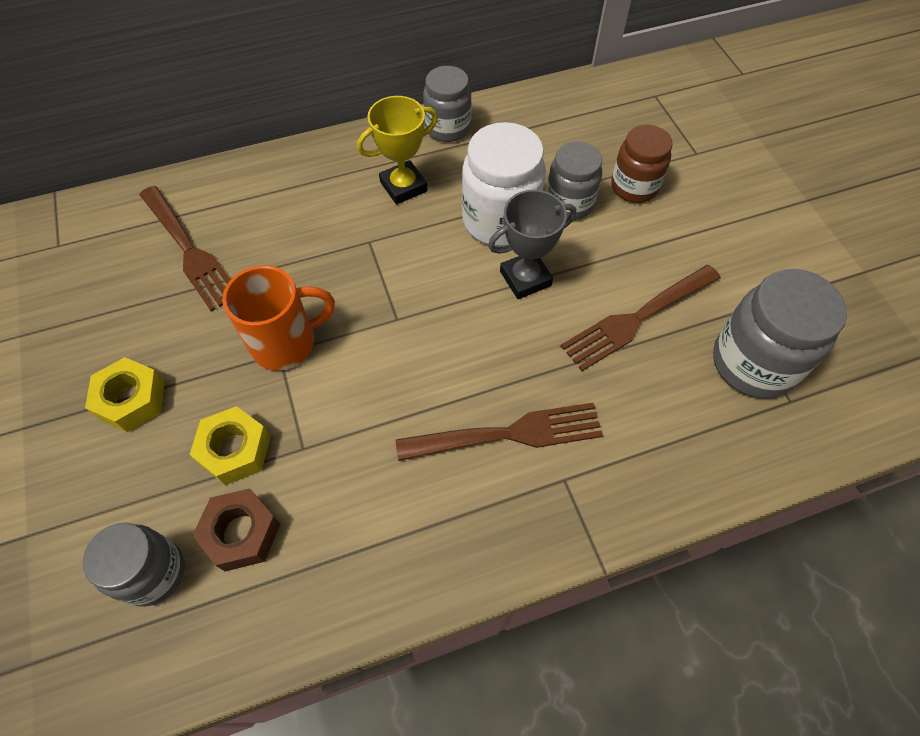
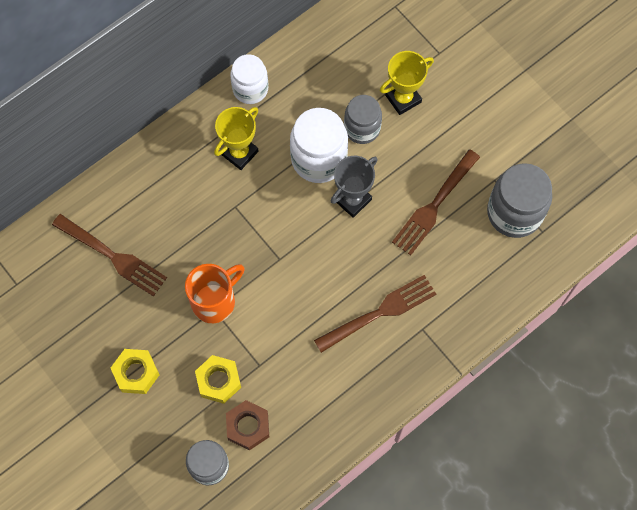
camera: 20 degrees left, 10 degrees up
(448, 128) = (250, 89): grey jar -> white jar
(634, 187) = (403, 98): brown jar -> yellow trophy

